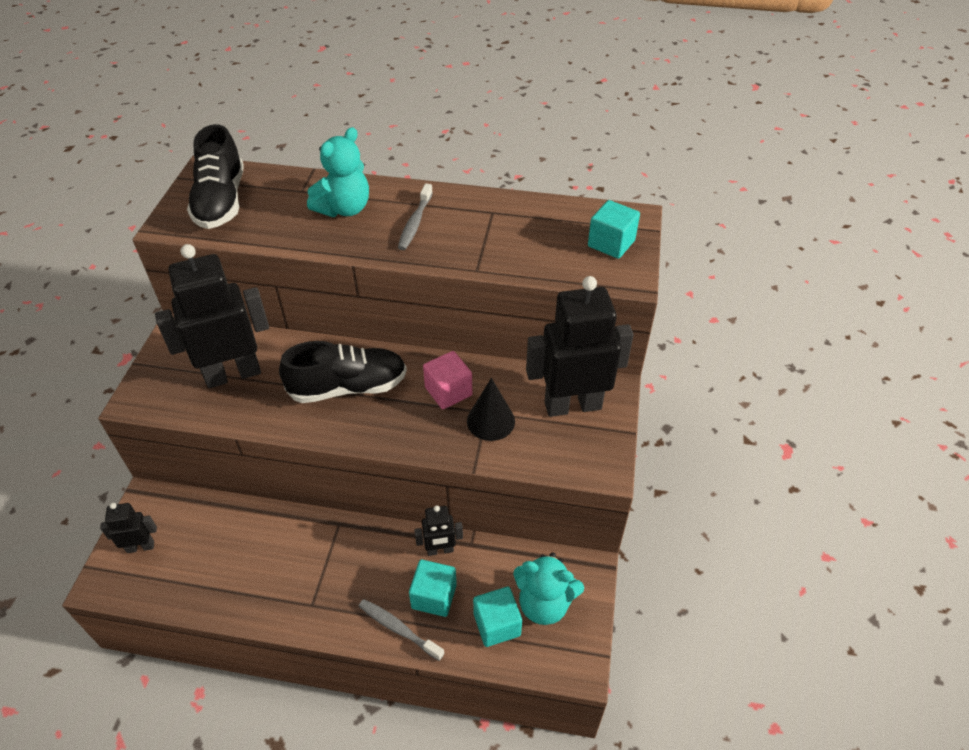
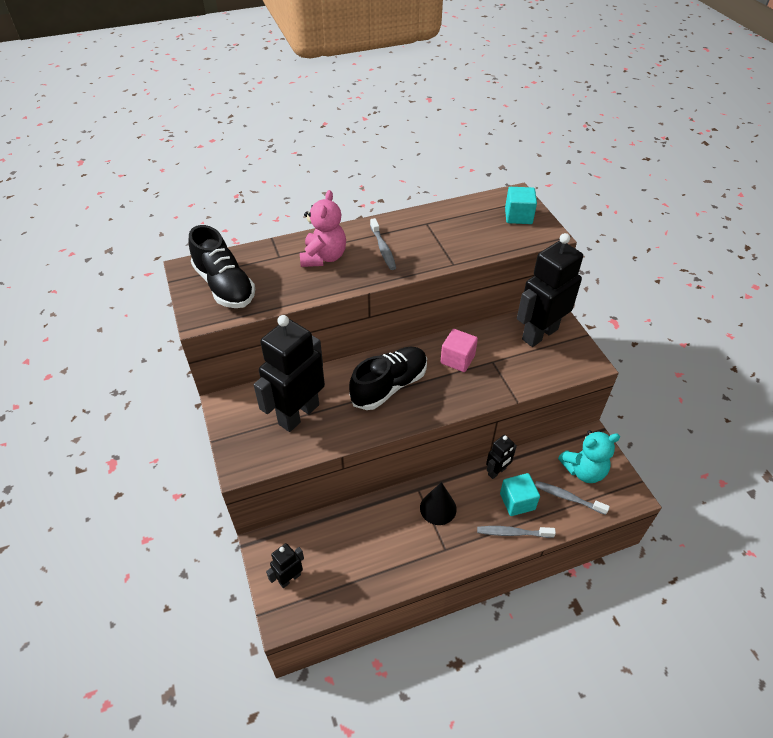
camera: 30 degrees left, 0 degrees up
(344, 209) = (324, 257): turquoise teddy bear -> pink teddy bear
(490, 421) = (500, 366): black cone -> black cone (438, 508)
(497, 624) = (567, 497): turquoise cube -> grey toothbrush

